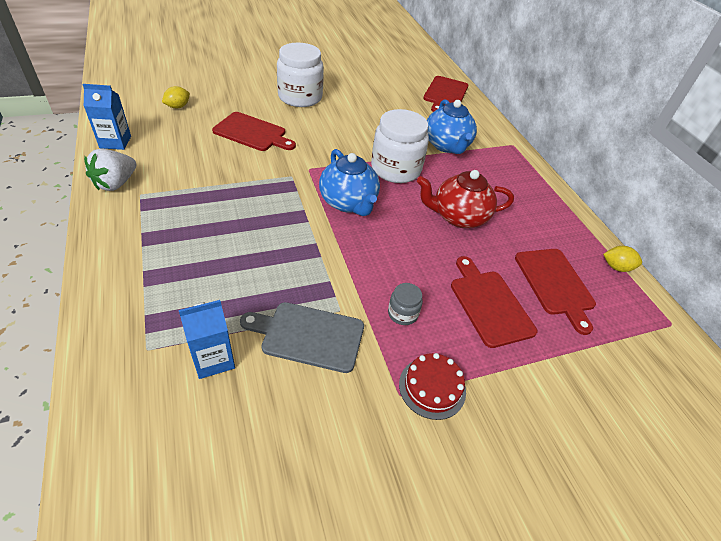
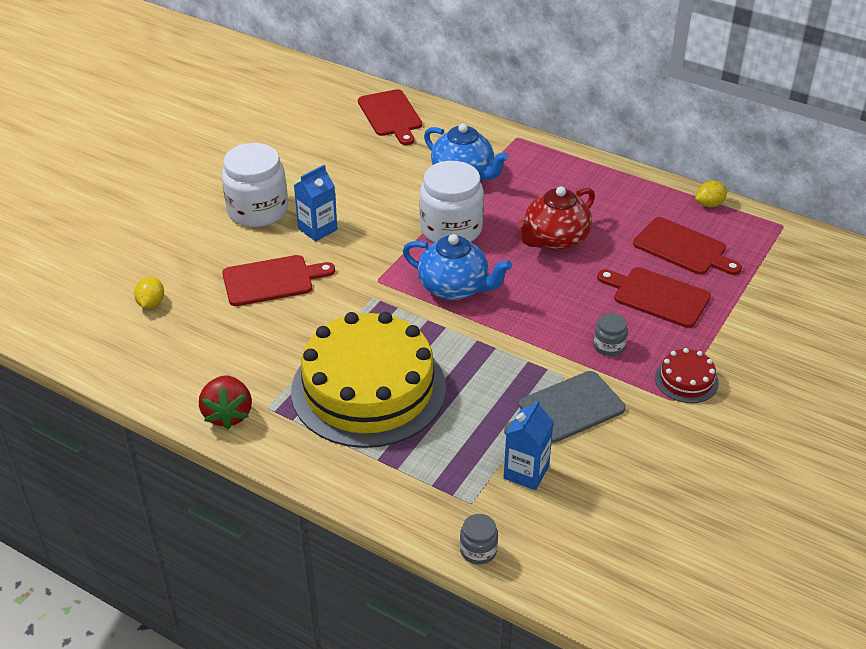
camera: 35 degrees left, 5 degrees down
(95, 390) = (478, 550): none -> grey jar
(115, 142) = (155, 380): blue carton -> blue carton (317, 229)
(116, 183) = (228, 414): white strawberry -> red strawberry
(207, 225) = (368, 389): none -> yellow cake

